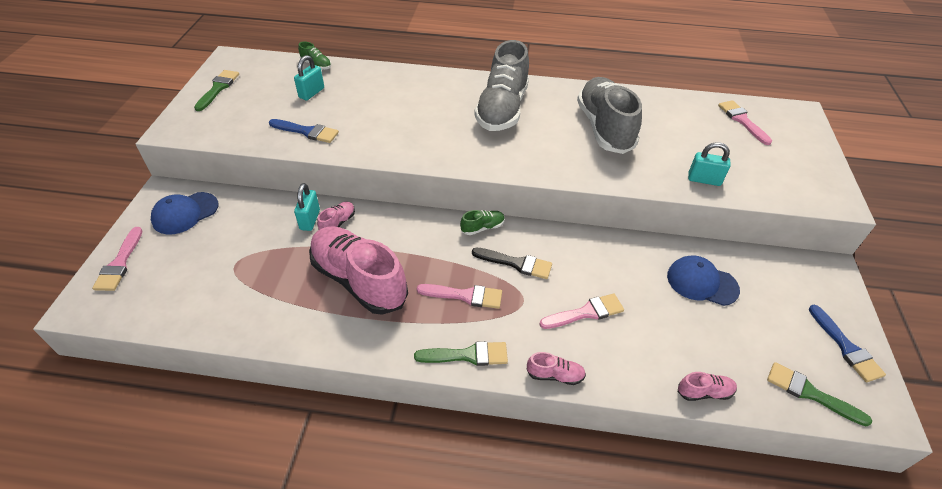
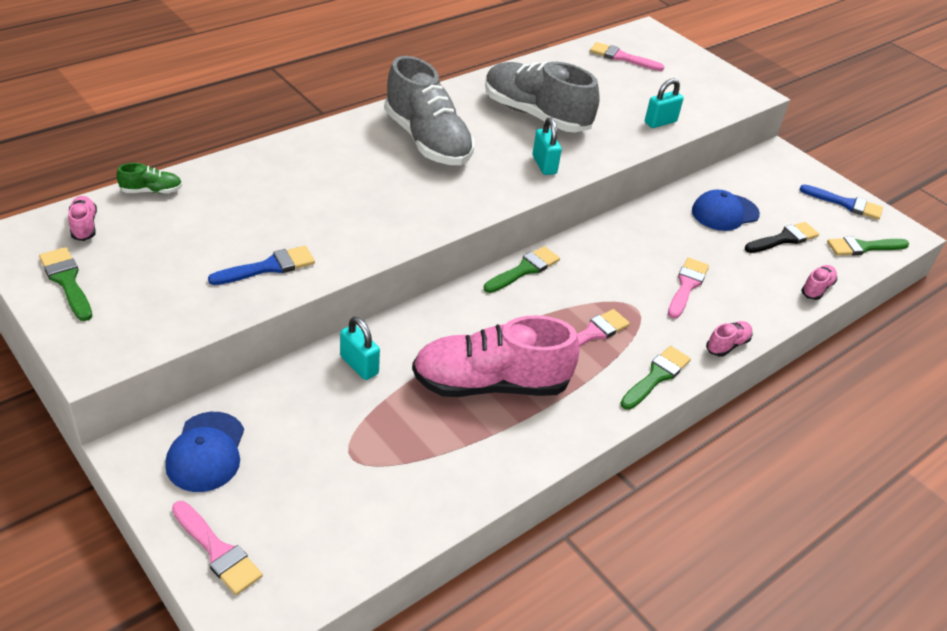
camera: 50 degrees left, 5 degrees down
(311, 93) = (201, 224): turquoise padlock -> turquoise padlock (544, 165)
(338, 223) = (392, 350): pink shoe -> pink shoe (84, 226)
(482, 227) = (524, 270): green shoe -> green brush
(516, 263) = (591, 282): black brush -> black brush (784, 239)

